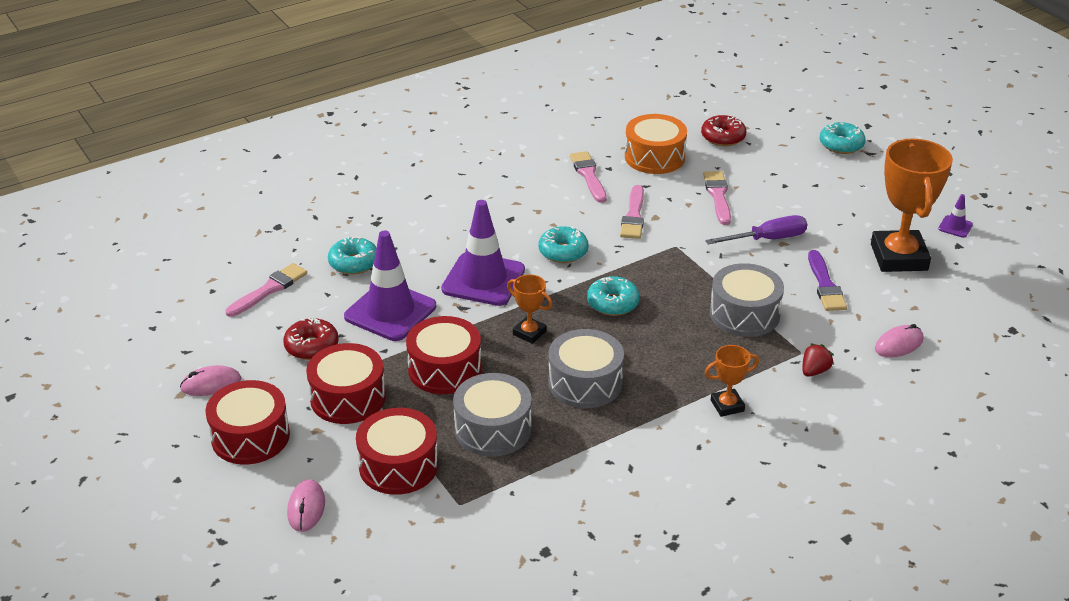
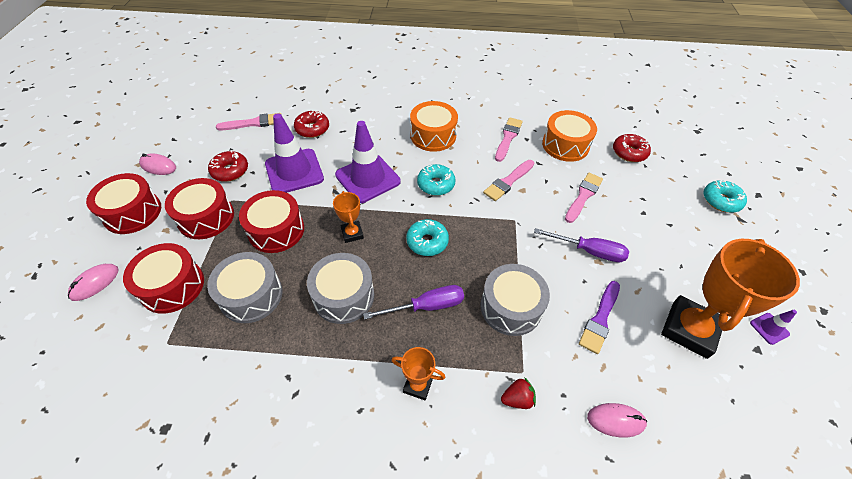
camera: 35 degrees right, 15 degrees up
(354, 263) = (312, 129): turquoise donut -> red donut
(505, 208) = (433, 135): none -> orange drum
(671, 351) = (426, 306): none -> purple screwdriver

